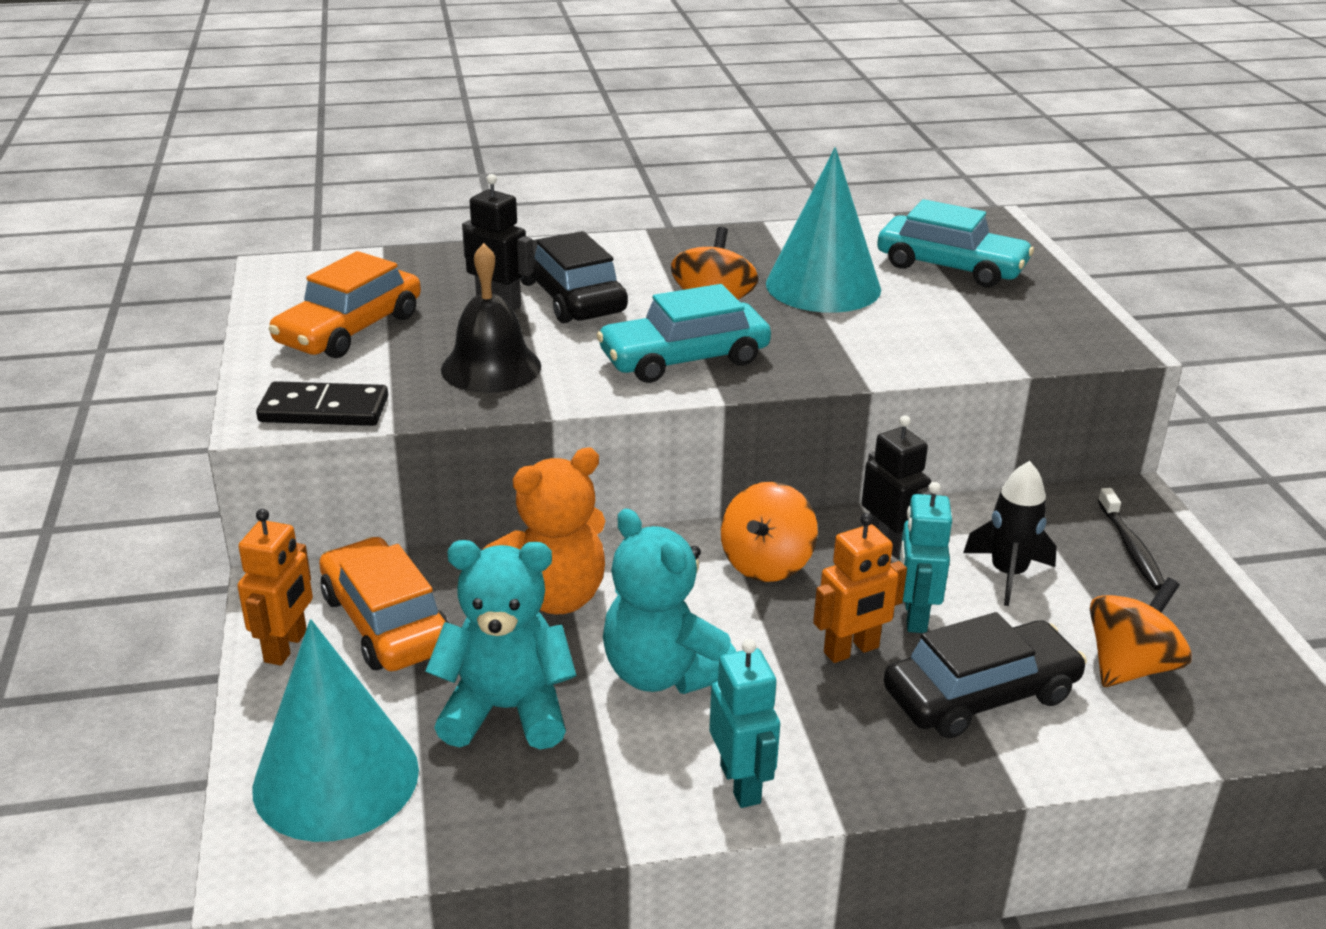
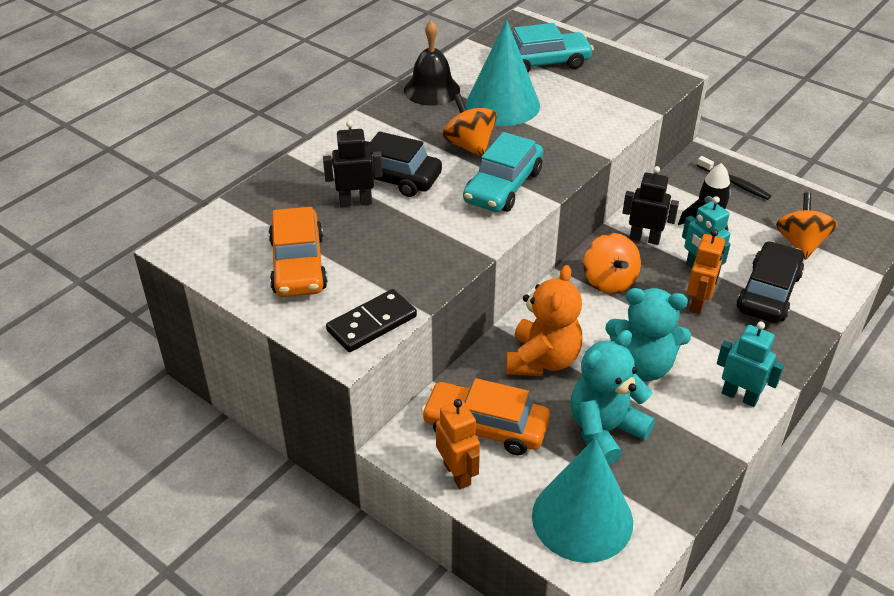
camera: 40 degrees left, 10 degrees up
(491, 367) = (417, 245): black bell -> black bell (431, 90)

